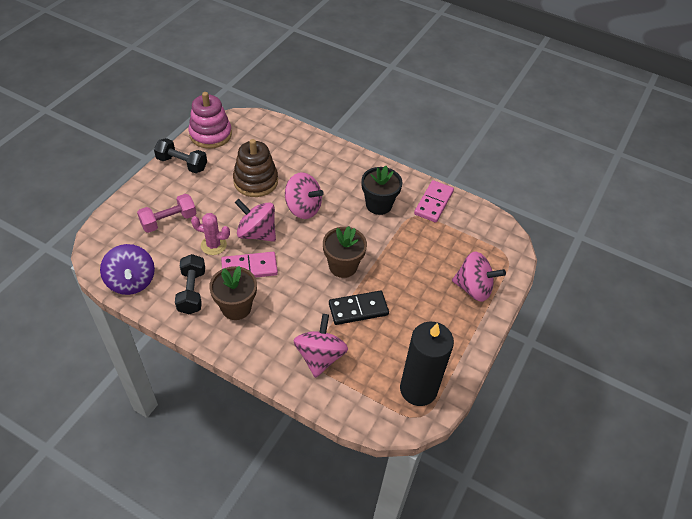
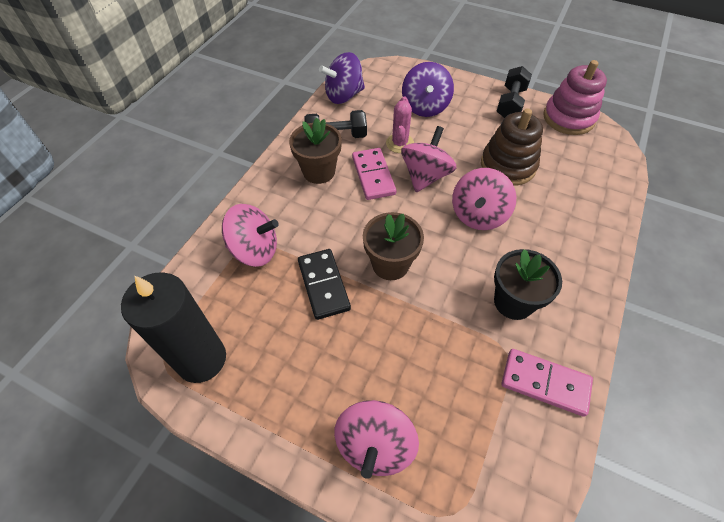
camera: 90 degrees right, 5 degrees up
(169, 221) = (425, 107): pink dumbbell -> purple spinning top

